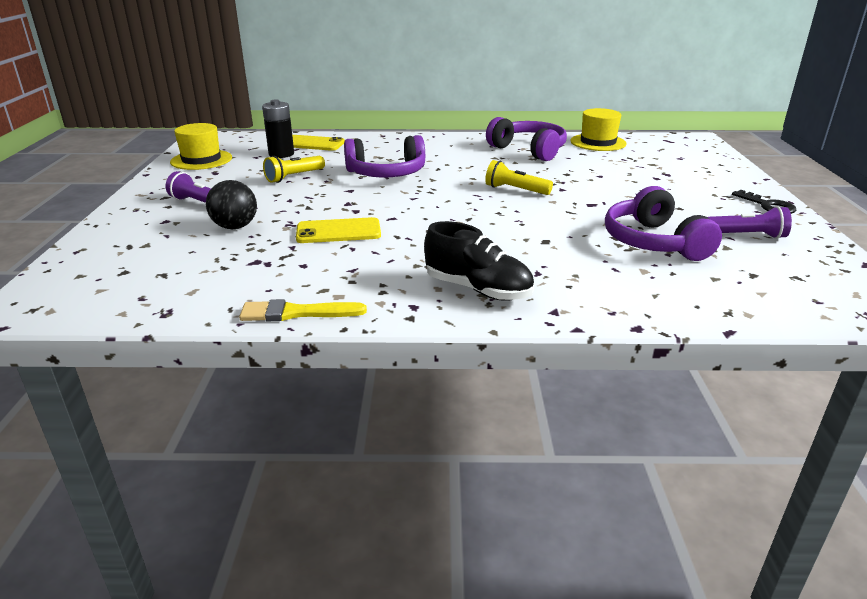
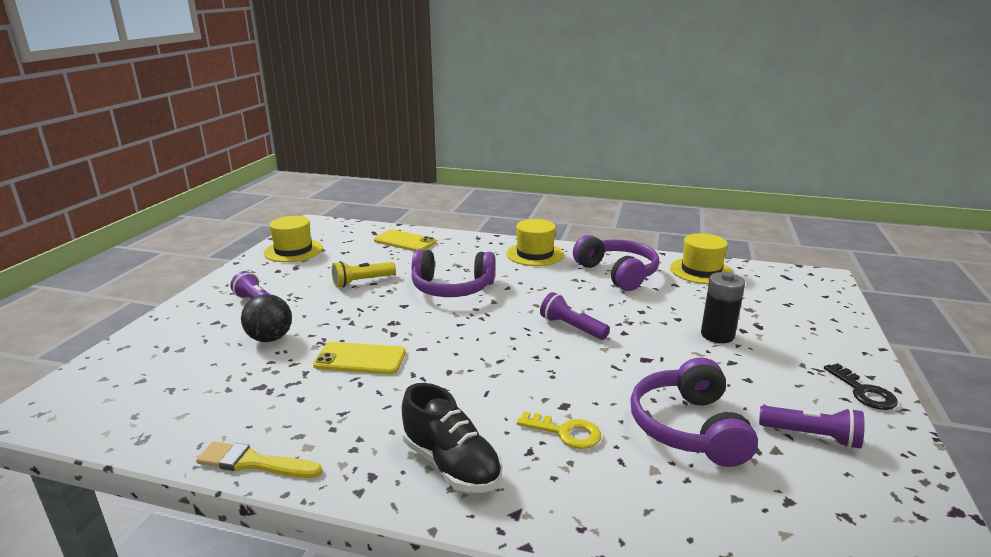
camera: 15 degrees right, 5 degrees down
(281, 154) = (368, 251): black battery -> black battery (717, 335)
(445, 143) = (535, 254): none -> yellow hat
(515, 190) = (571, 327): yellow flashlight -> purple flashlight
(558, 257) = (565, 432): none -> yellow key

